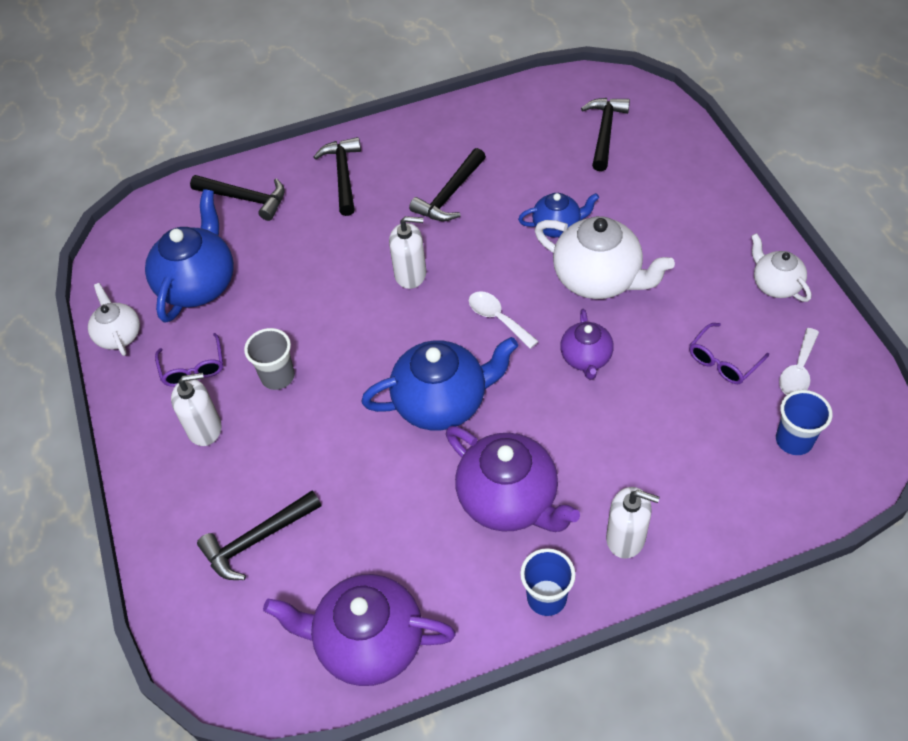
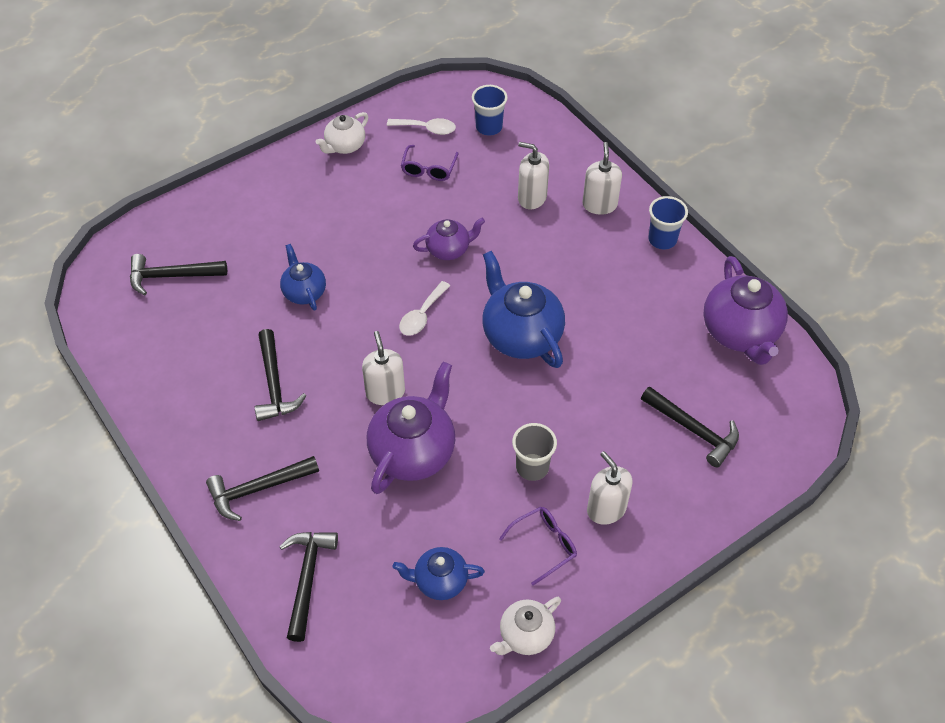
camera: 110 degrees left, 0 degrees up
(198, 284) = (439, 581): blue teapot -> blue teapot, size x0.57
(450, 195) = (274, 384): black hammer -> black hammer turned 60 degrees clockwise
(509, 500) = (594, 274): purple teapot -> purple teapot (413, 451)
(598, 279) = (362, 254): white teapot -> none
(653, 461) = (532, 198): none -> white soap dispenser
(723, 361) = (429, 169): purple glasses -> purple glasses turned 75 degrees clockwise

